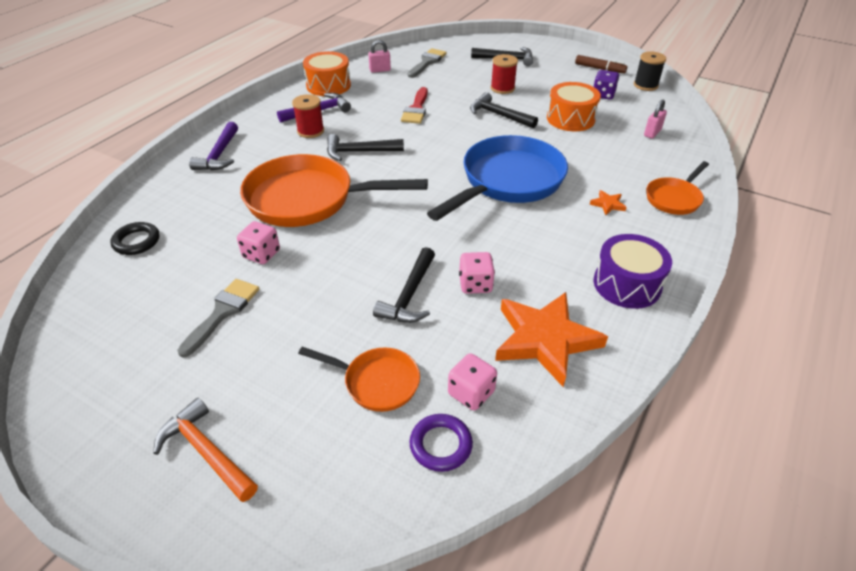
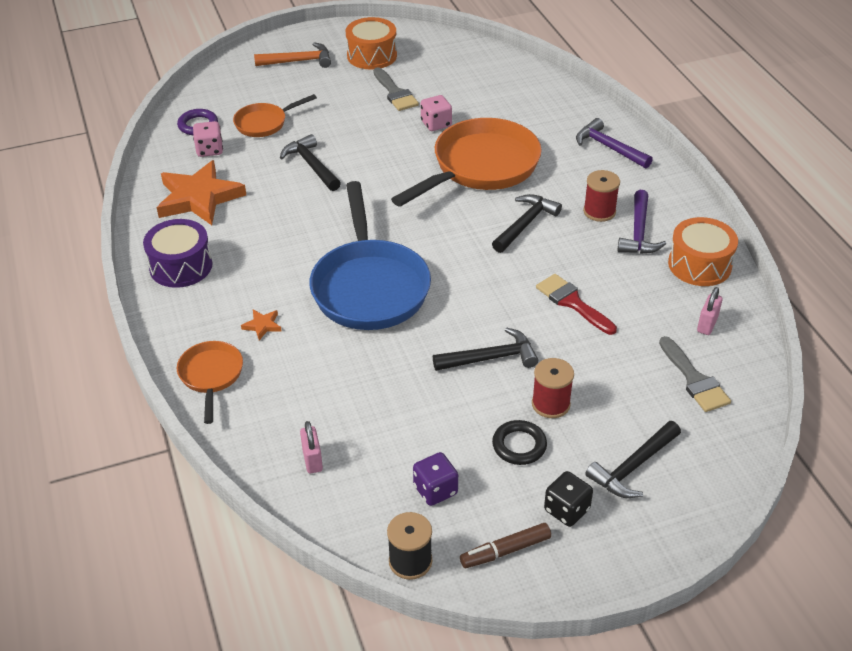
camera: 130 degrees right, 0 degrees up
(136, 241) = (516, 81): black ring -> black ring (519, 445)
(475, 284) = (281, 197): pink dice -> none
(555, 64) = (566, 510): none -> black dice
(570, 119) = (418, 412): orange drum -> orange drum (372, 56)

